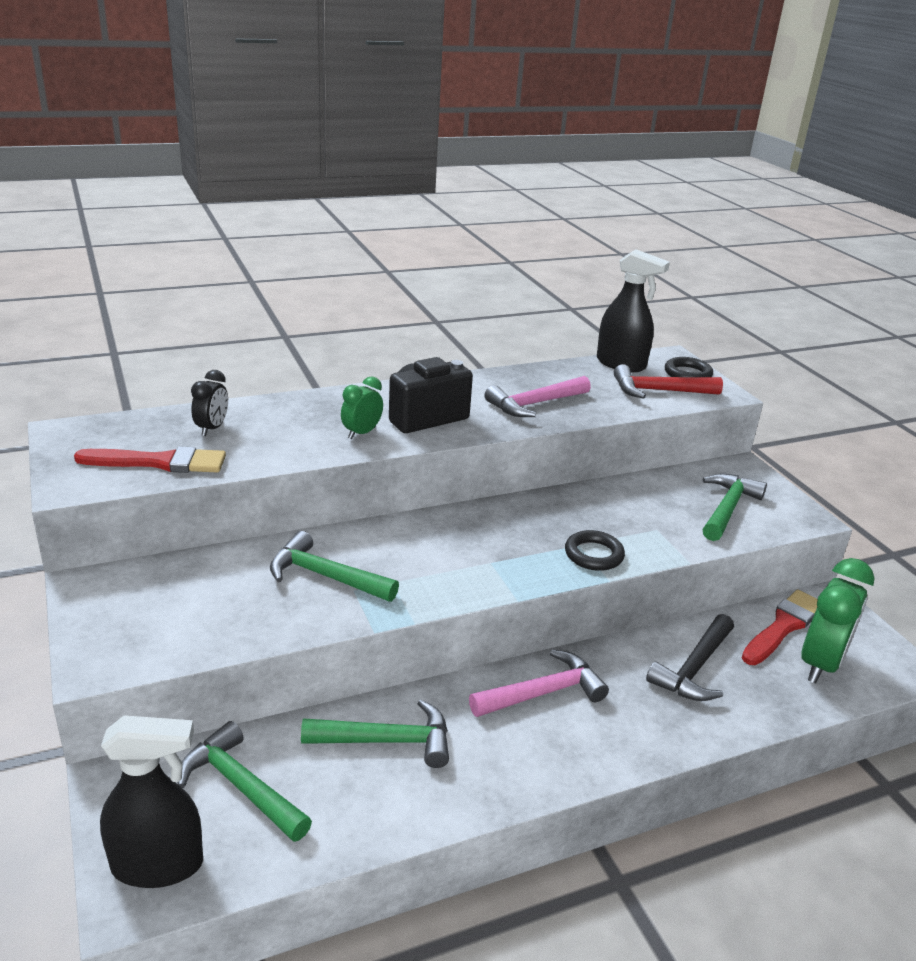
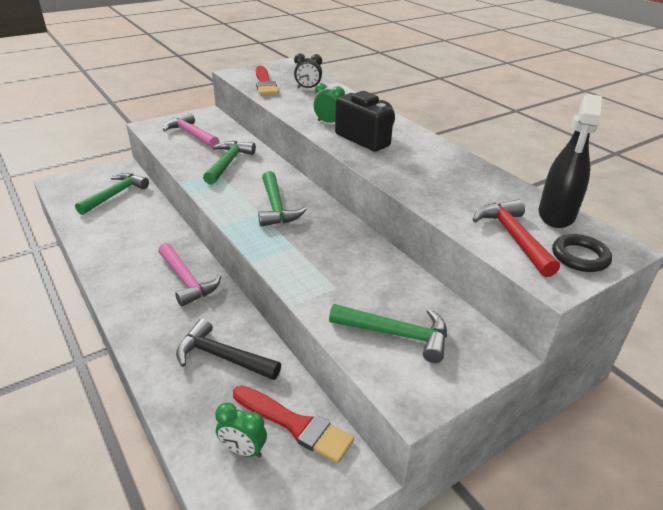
camera: 80 degrees right, 5 degrees up
(158, 865) = (73, 185): black spray bottle -> none
(387, 741) = (144, 229): green hammer -> green hammer (276, 207)
(535, 404) = (423, 176): pink hammer -> pink hammer (191, 134)
(593, 555) = (283, 255): black ring -> none
(820, 664) = (243, 450): green clock -> green clock, size x0.55

